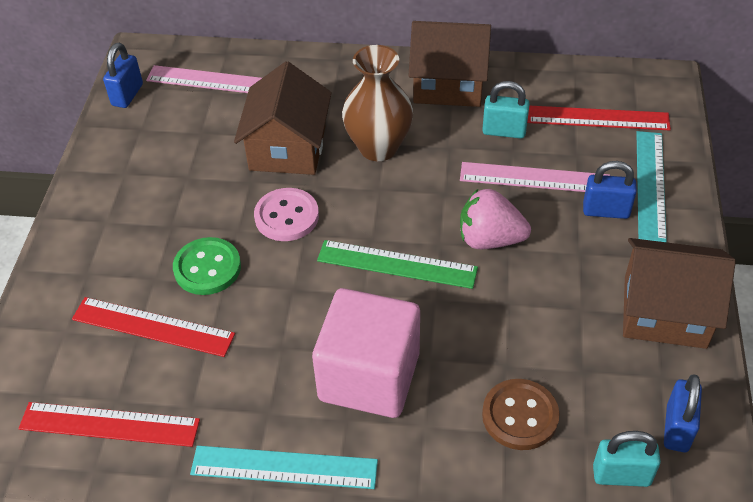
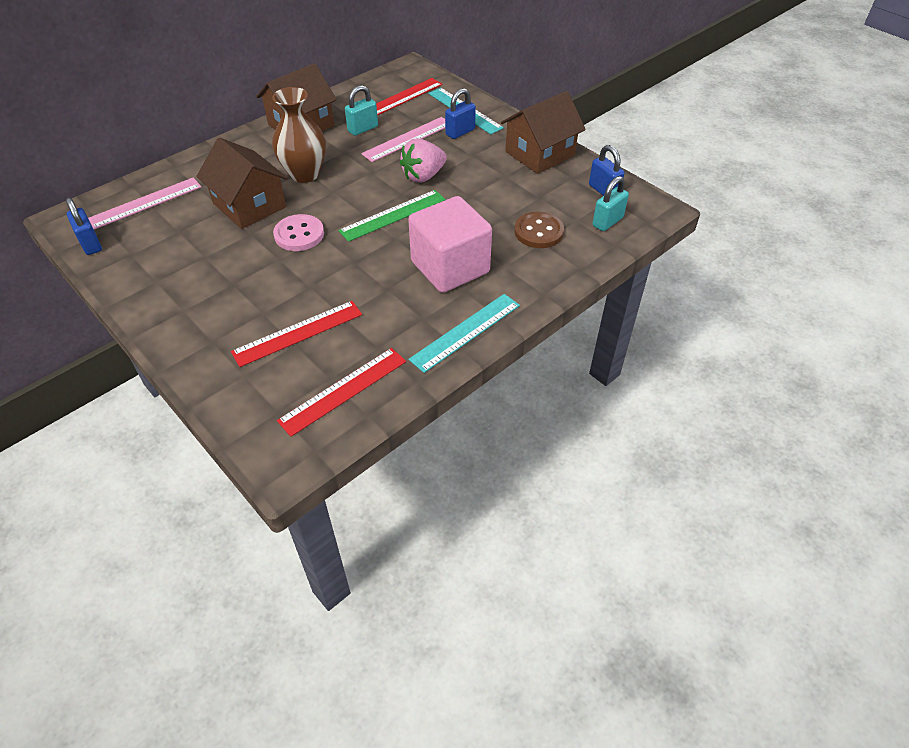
camera: 50 degrees left, 0 degrees up
(207, 268) = (288, 286): green button -> none

